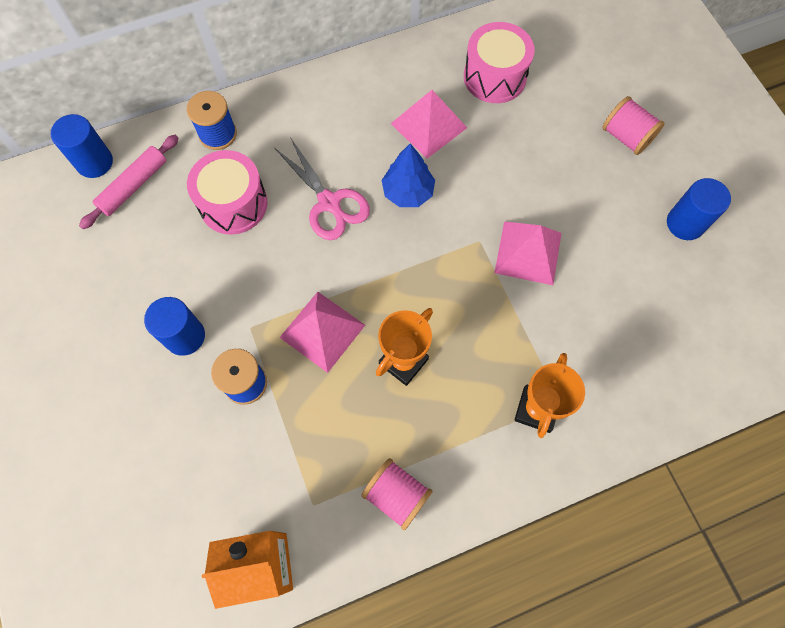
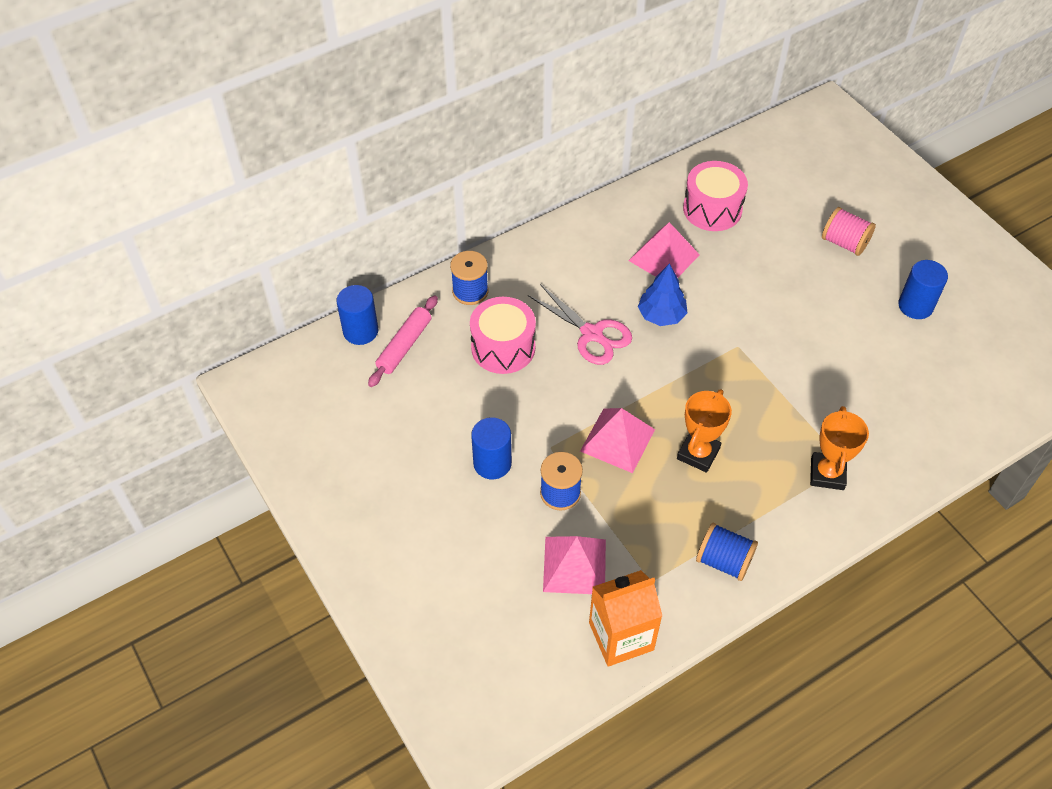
camera: 10 degrees left, 15 degrees down
(396, 495) = (723, 561): pink spool -> blue spool
(528, 252) = (784, 349): pink pyramid -> pink pyramid (574, 565)

